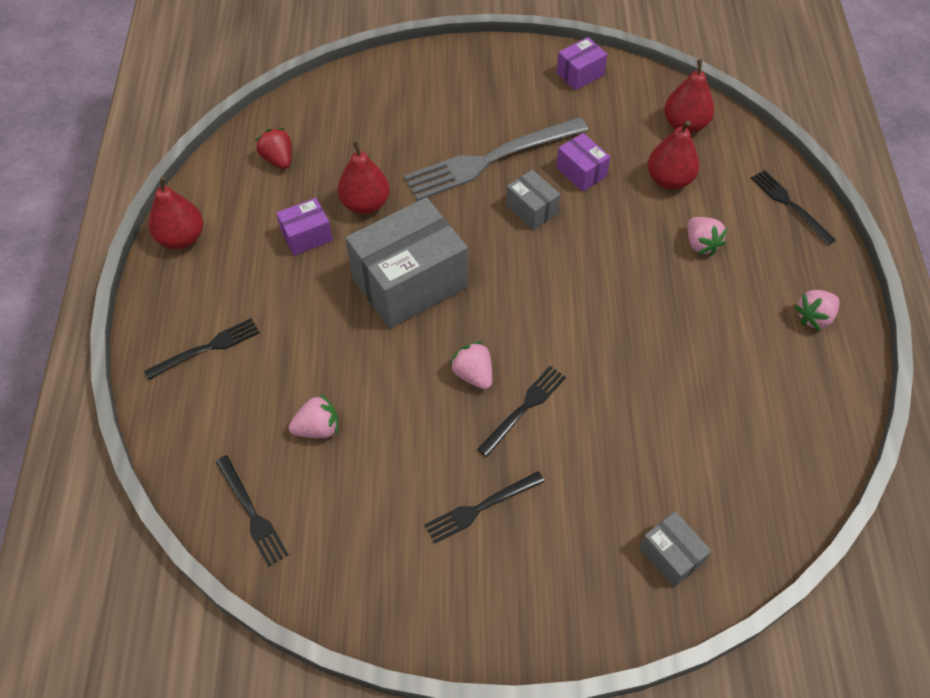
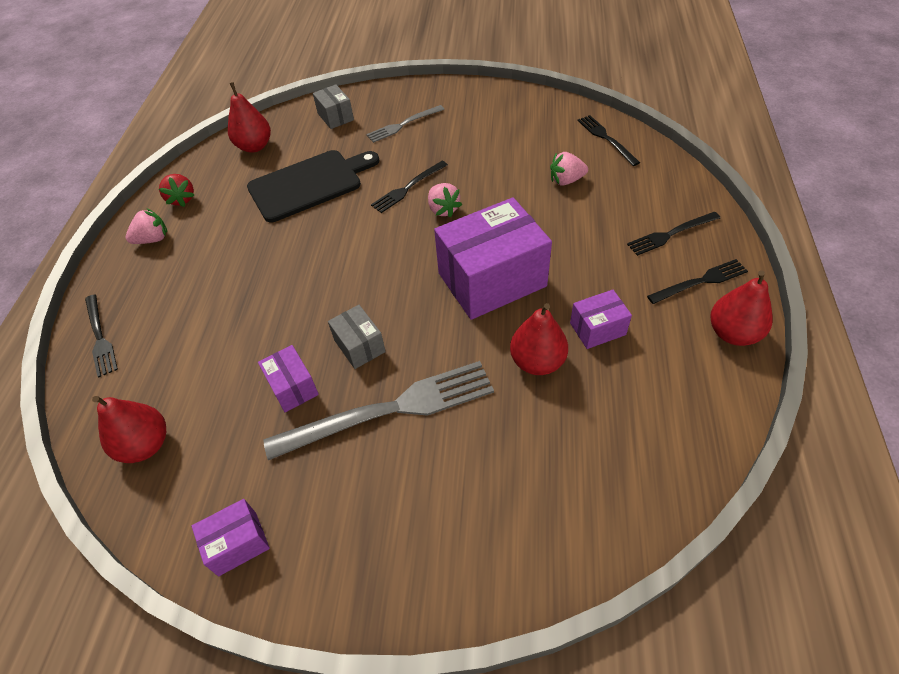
camera: 170 degrees left, 5 degrees down
(278, 159) = (648, 426): red strawberry -> red strawberry (182, 199)
(409, 282) = (492, 280): grey box -> purple box
(481, 507) = (449, 138): black fork -> black fork (700, 282)
(557, 538) = (403, 124): none -> grey fork
(658, 410) = (309, 184): none -> black cutting board
(669, 180) = (203, 372): red pear -> red pear (254, 146)
(701, 244) = (209, 302): pink strawberry -> none

